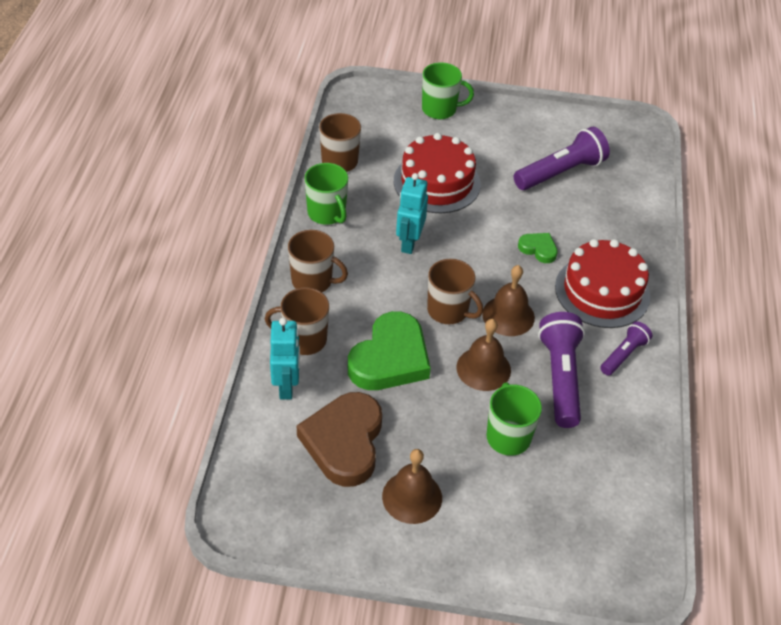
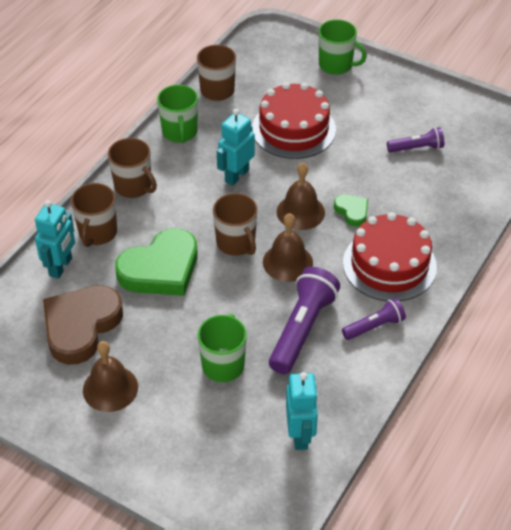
camera: 25 degrees right, 0 degrees up
(304, 339) = (97, 233): brown mug -> brown mug turned 105 degrees counterclockwise
(483, 368) = (237, 301): brown bell -> brown bell (300, 212)
(560, 172) = (416, 148): purple flashlight -> purple flashlight, size x0.57
(620, 482) = (300, 435): none -> turquoise robot

